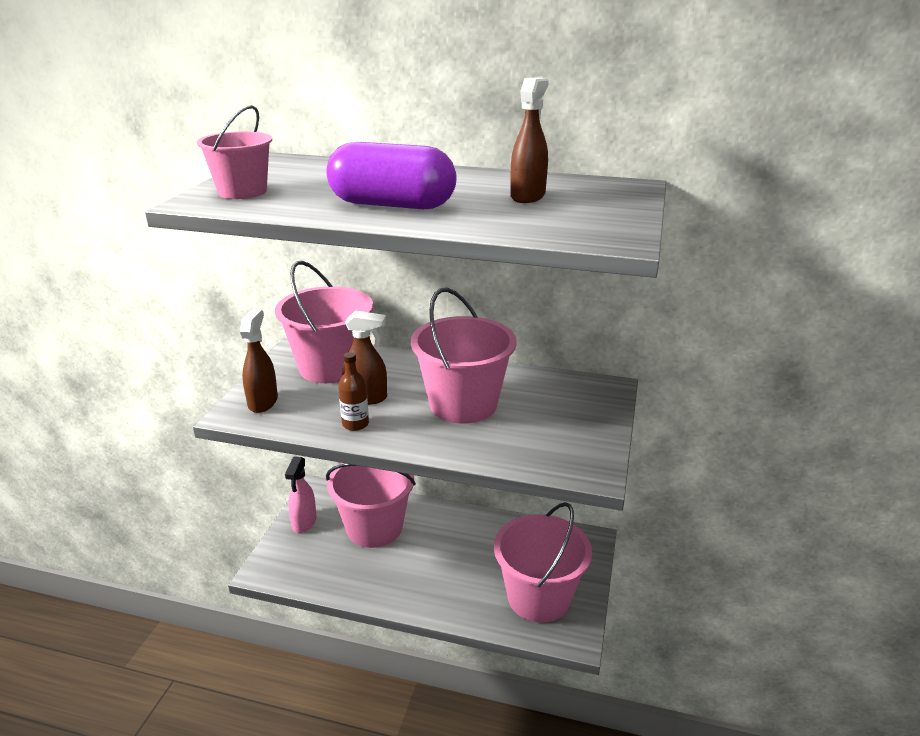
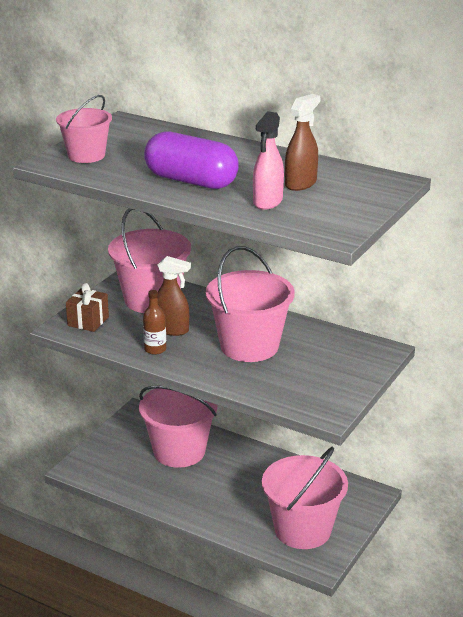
camera: 15 degrees right, 0 degrees up
(263, 402) = (88, 321): brown spray bottle -> brown gift
(304, 522) = (119, 437): pink spray bottle -> pink spray bottle (267, 202)

